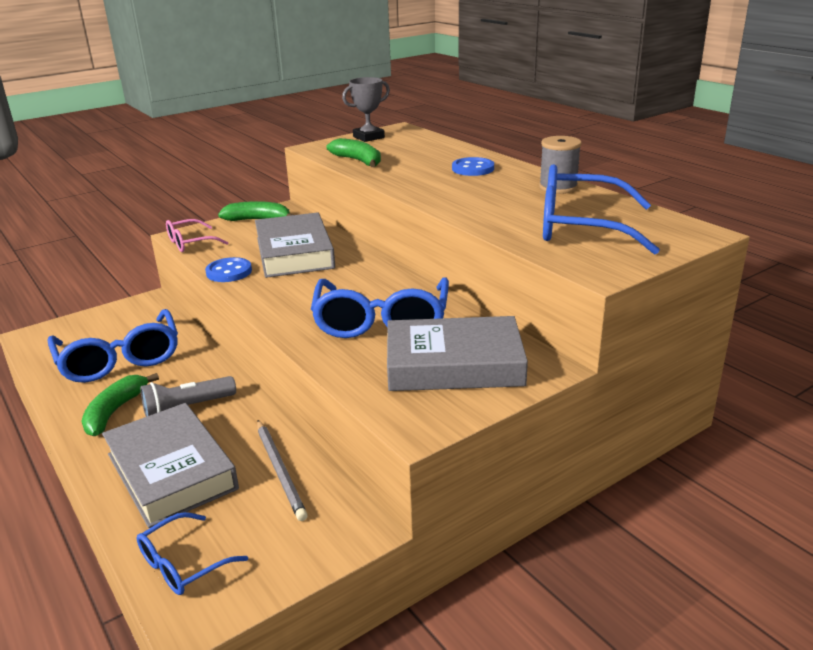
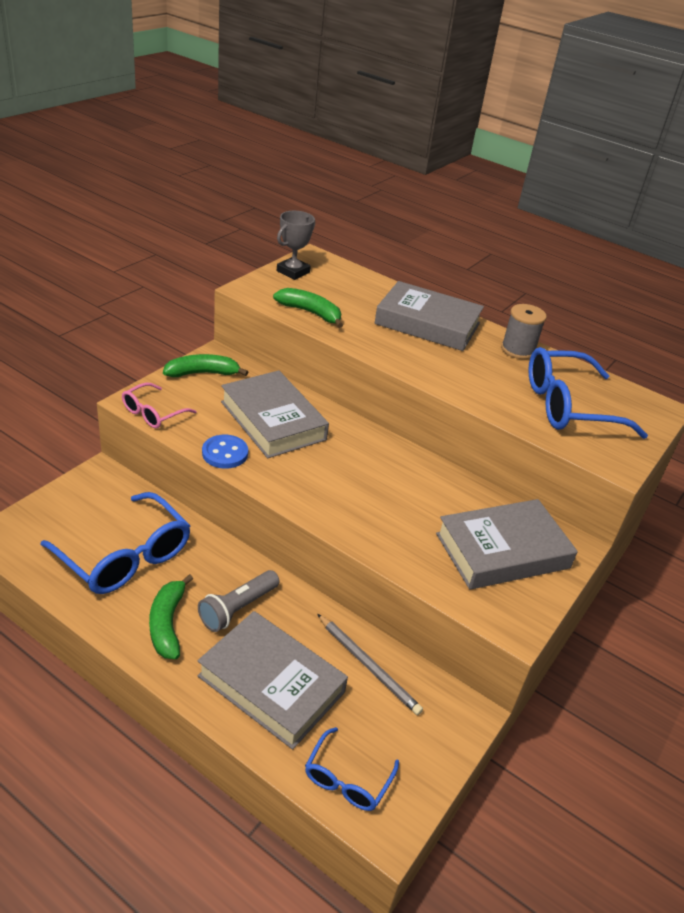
camera: 25 degrees left, 10 degrees up
(381, 321) = (413, 506): blue glasses -> none
(473, 169) = (427, 323): blue button -> grey book

